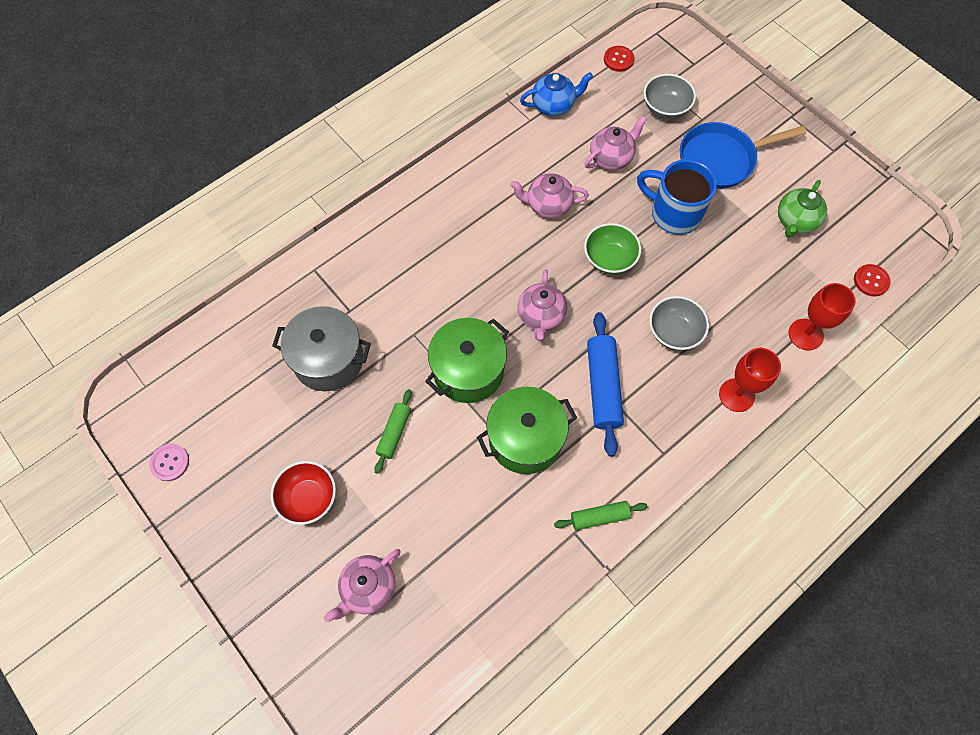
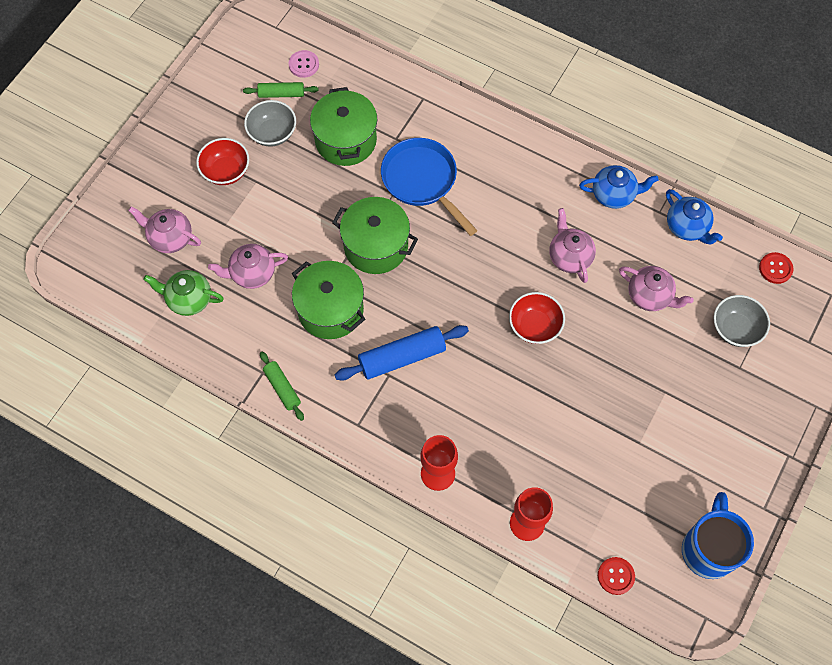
camera: 70 degrees right, 0 degrees up
(170, 462) = (221, 69): pink button -> pink button (304, 64)
(328, 359) = (345, 140): grey pot -> green pot
(394, 433) = (300, 210): green rolling pin -> green rolling pin (281, 94)
(497, 147) = (614, 195): none -> blue teapot
(541, 316) = (451, 286): pink teapot -> pink teapot (252, 273)
(609, 259) = (534, 326): green bowl -> red bowl
(673, 213) = (611, 369): blue mug -> blue mug (708, 548)
(674, 332) = (480, 403): grey bowl -> grey bowl (272, 133)
(721, 159) = (697, 397): blue pan -> blue pan (422, 181)
(795, 221) = (655, 487): green teapot -> green teapot (189, 299)

